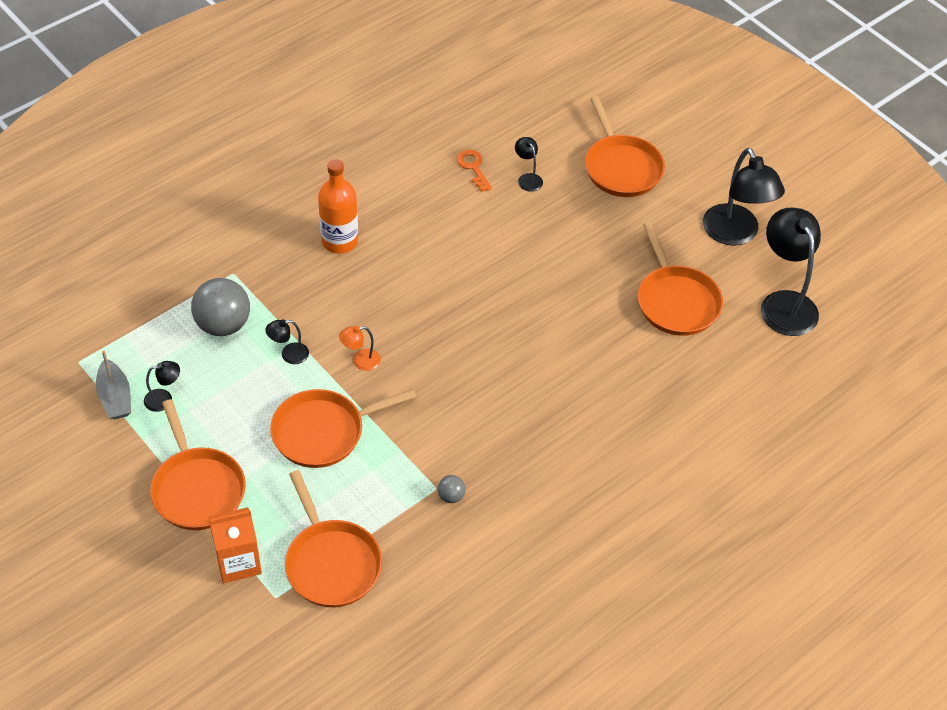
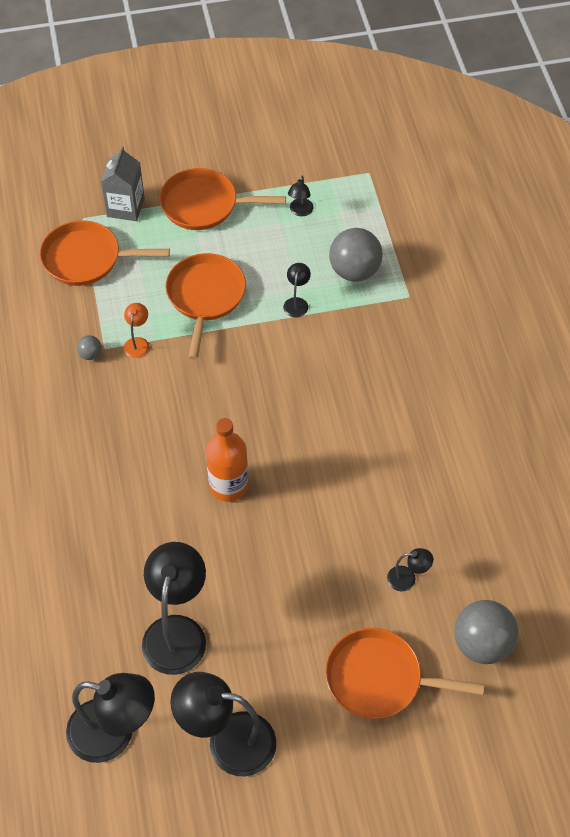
camera: 120 degrees right, 5 degrees up
(115, 397) = (320, 184): grey boat -> none
(238, 562) = (125, 207): orange carton -> grey carton
(339, 241) = (405, 385): orange bottle -> orange bottle (228, 486)
(360, 361) = (260, 348): orange lamp -> orange lamp (137, 343)
(473, 167) = (447, 536): orange key -> none
(551, 121) = (482, 644): none -> grey ball
(676, 301) = (177, 631): orange pan -> black lamp

